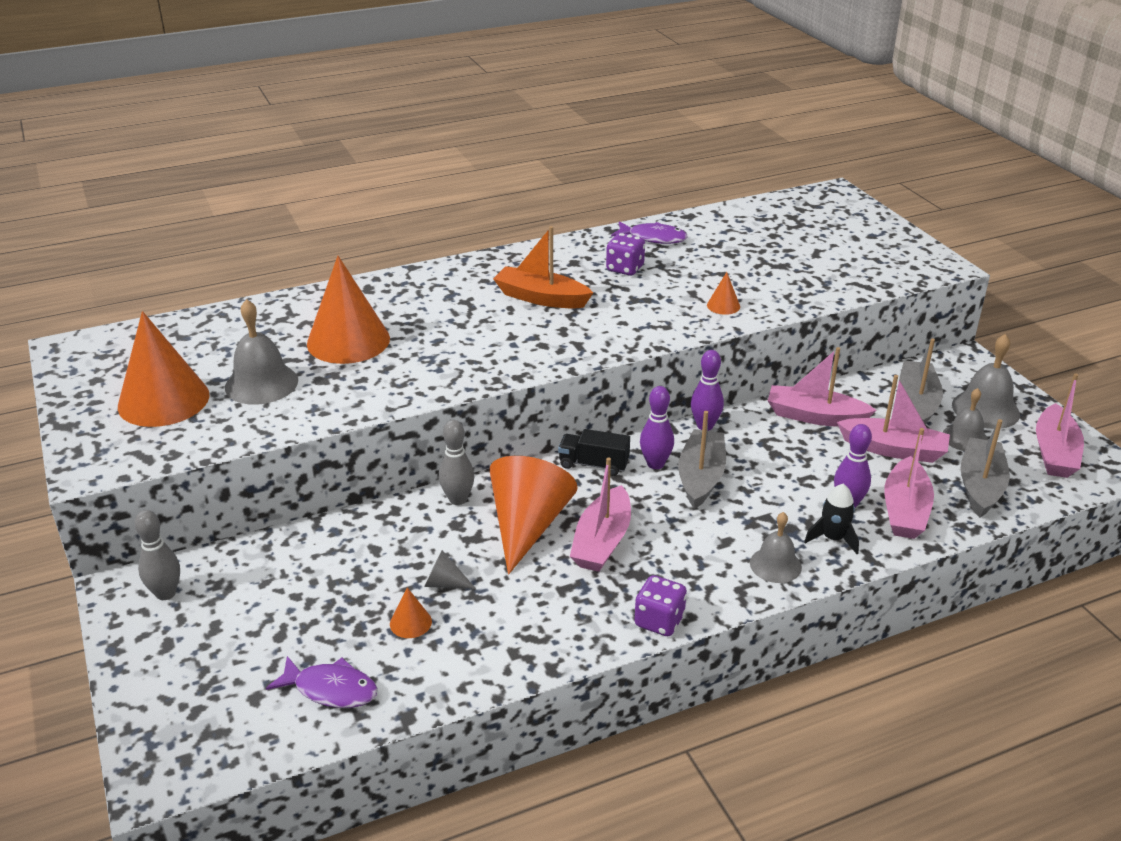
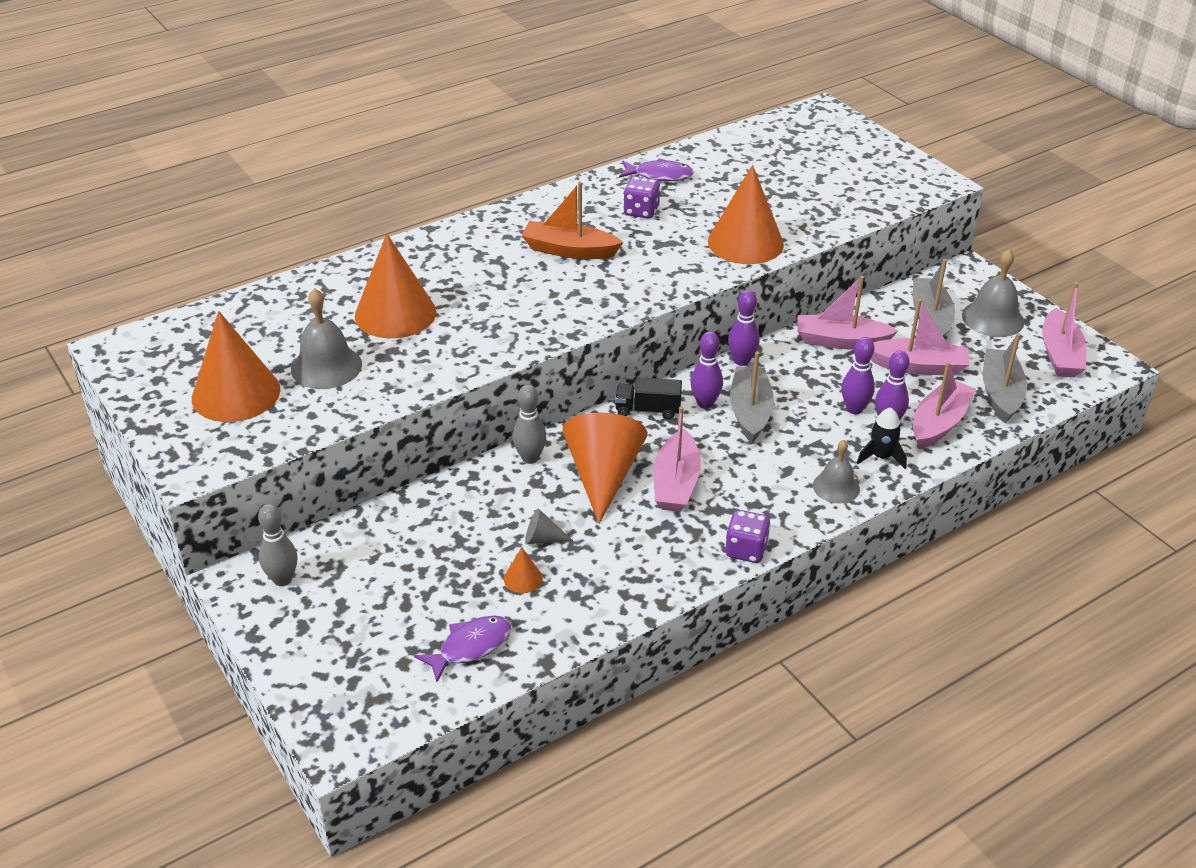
camera: 10 degrees left, 5 degrees up
(331, 689) = (470, 647): purple fish -> purple fish turned 45 degrees counterclockwise
(723, 306) = (745, 243): orange cone -> orange cone, size x2.36
(814, 486) = (854, 409): none -> purple bowling pin
(905, 510) = (939, 423): pink boat -> pink boat turned 150 degrees counterclockwise
(965, 438) = (979, 348): grey bell -> none

